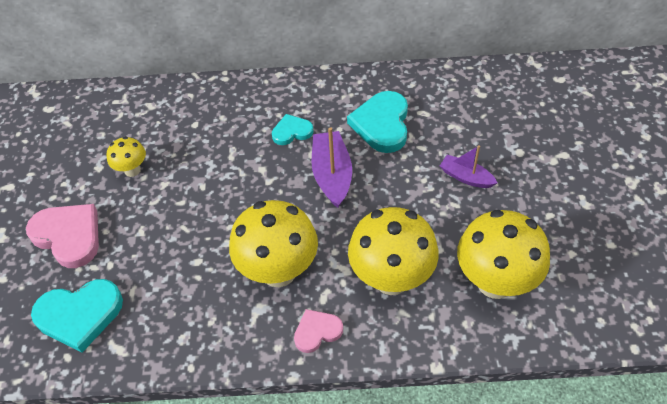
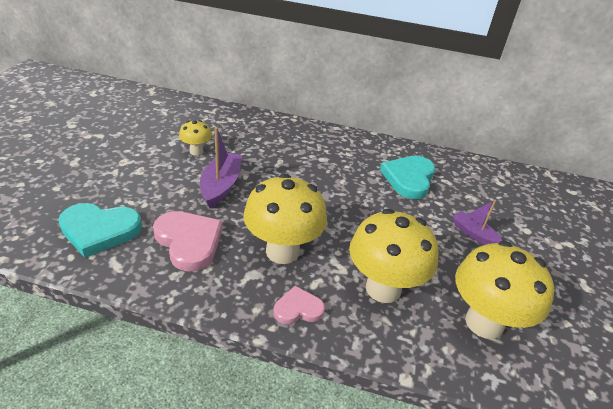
camera: 10 degrees right, 15 degrees down
(68, 236) = (124, 176): pink heart -> pink heart (189, 242)
(292, 132) = (332, 163): turquoise heart -> none
(332, 175) = (355, 199): purple boat -> purple boat (221, 186)

